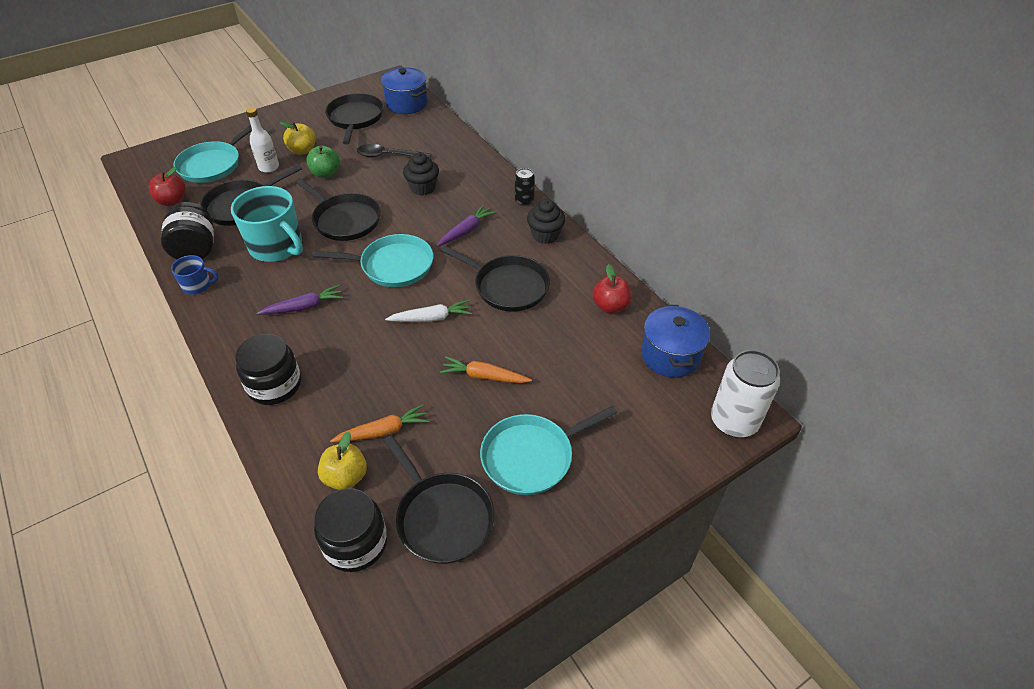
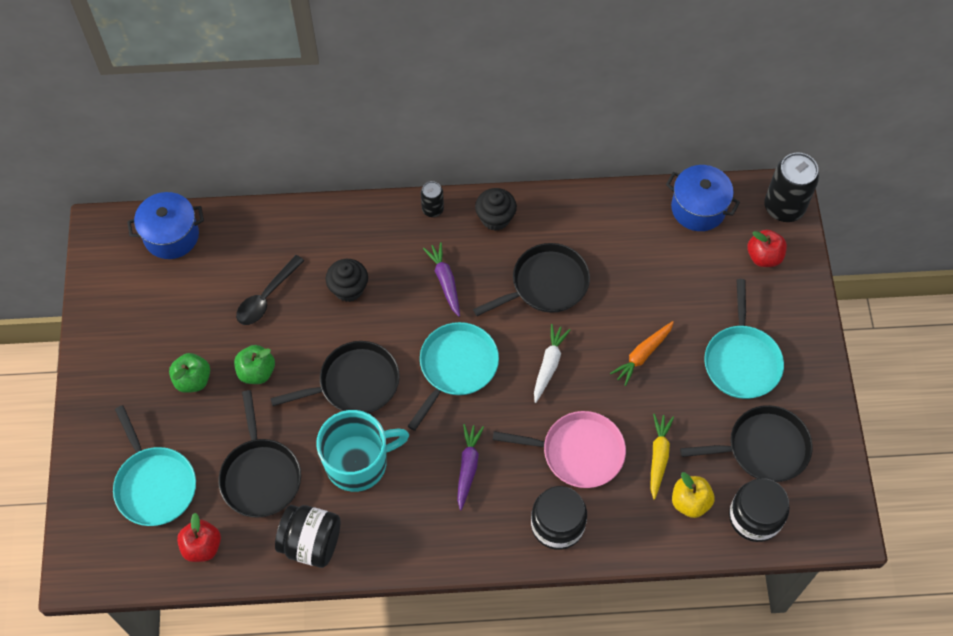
camera: 60 degrees left, 15 degrees up
(197, 285) = (374, 556): blue mug -> none
(269, 167) = (203, 426): white bottle -> none
(302, 150) = (193, 380): yellow apple -> green apple
(355, 118) = (163, 301): black pan -> none
(356, 371) = (578, 452): none -> pink pan
(383, 431) = (658, 456): orange carrot -> yellow carrot
(610, 306) = (619, 218): red apple -> red apple (764, 256)
(734, 421) = (784, 207): white can -> black can

